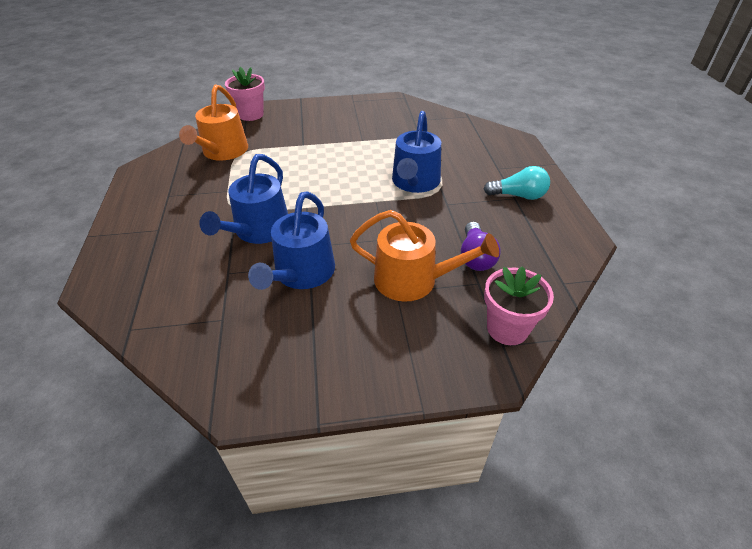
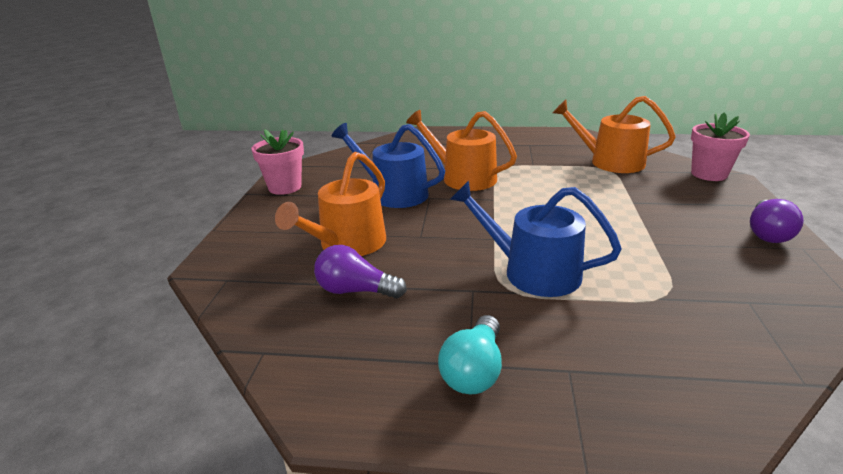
camera: 105 degrees right, 15 degrees down
(259, 230) = (463, 177): blue watering can -> orange watering can
(339, 107) = (767, 233): none -> purple light bulb
(507, 328) = (241, 287): pink flower pot -> pink flower pot (285, 187)

